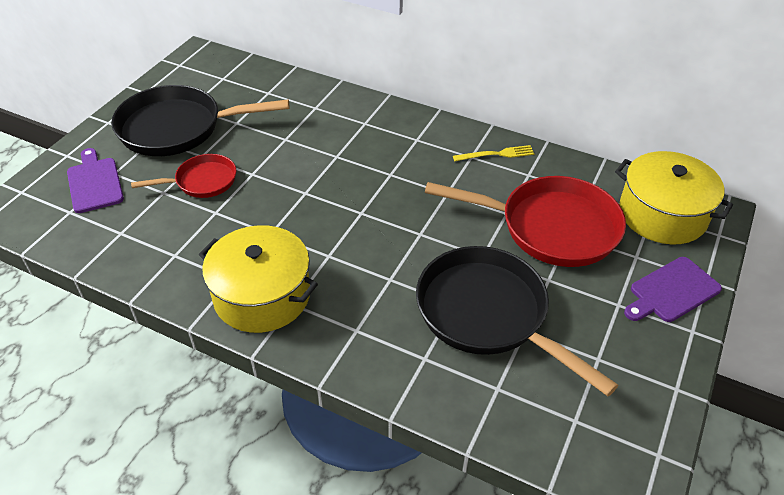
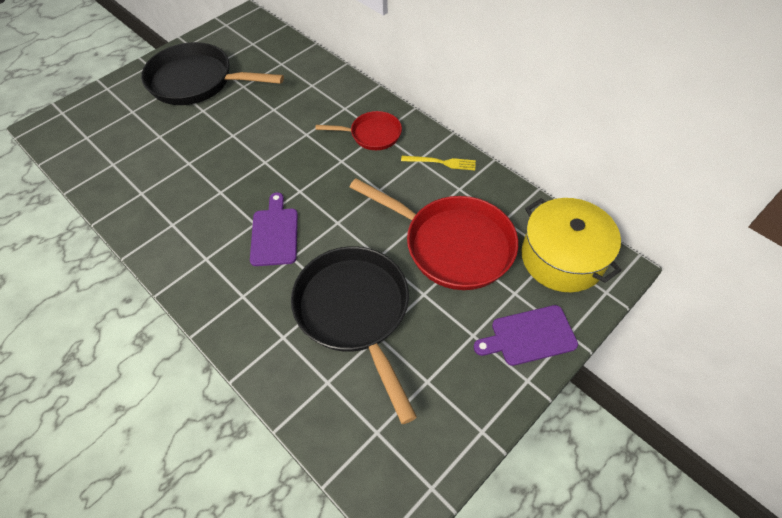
camera: 20 degrees right, 10 degrees up
(94, 183) = (115, 116): purple cutting board -> purple cutting board (274, 233)
(202, 181) = (192, 133): red pan -> red pan (372, 135)
(262, 295) = (187, 245): yellow pot -> none

